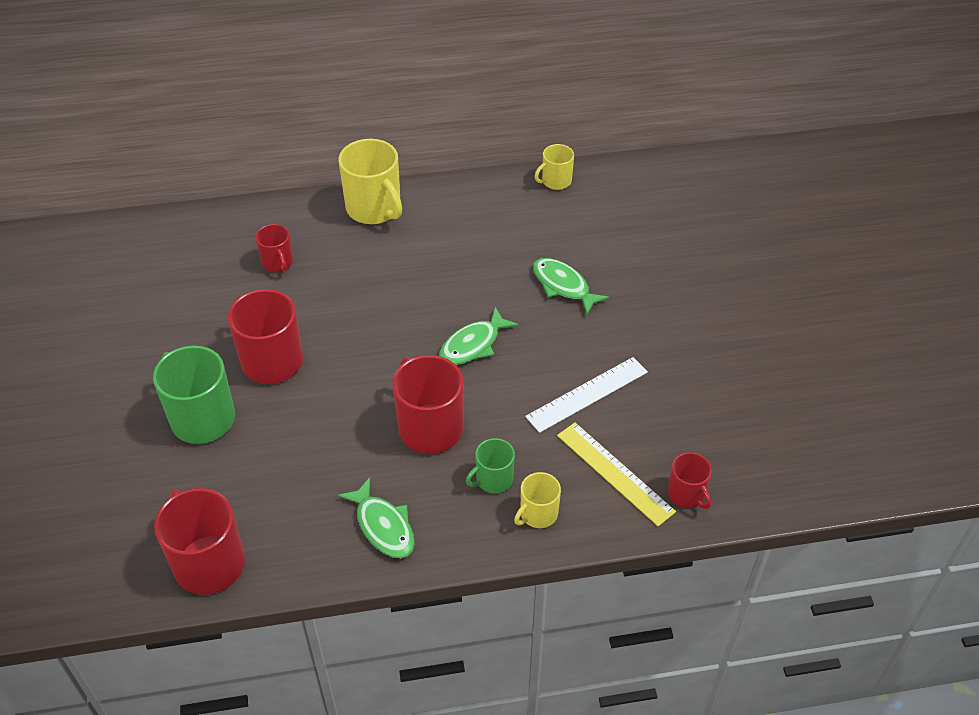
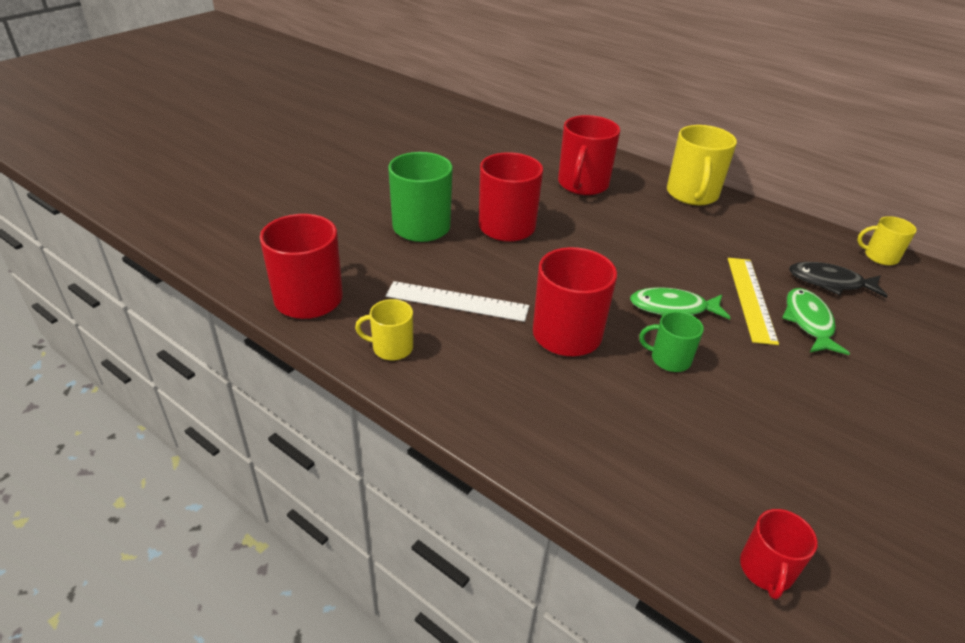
camera: 45 degrees right, 10 degrees down
(278, 263) = (582, 184): red mug -> red mug, size x1.82
(383, 526) = (446, 366): green fish -> none
(493, 479) = (574, 403): green mug -> green mug (669, 359)
(538, 514) = (582, 458): yellow mug -> yellow mug (391, 348)
(546, 235) = (830, 283): none -> black fish
(587, 394) = (743, 408): white ruler -> white ruler (457, 301)
(615, 473) = (701, 487): yellow ruler -> yellow ruler (751, 298)

